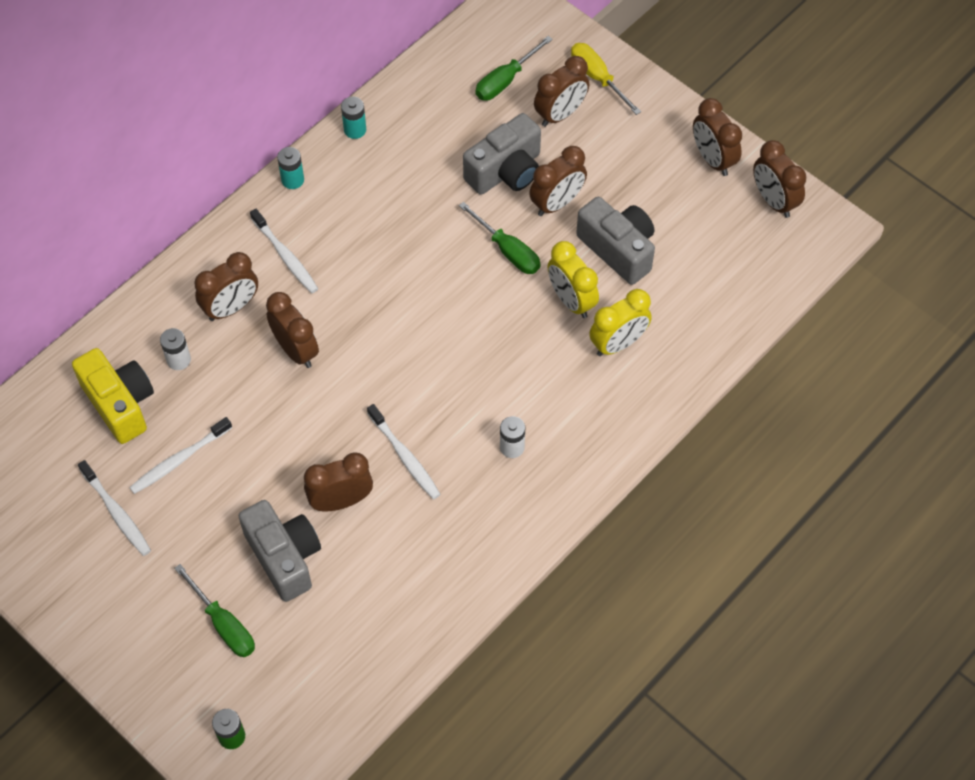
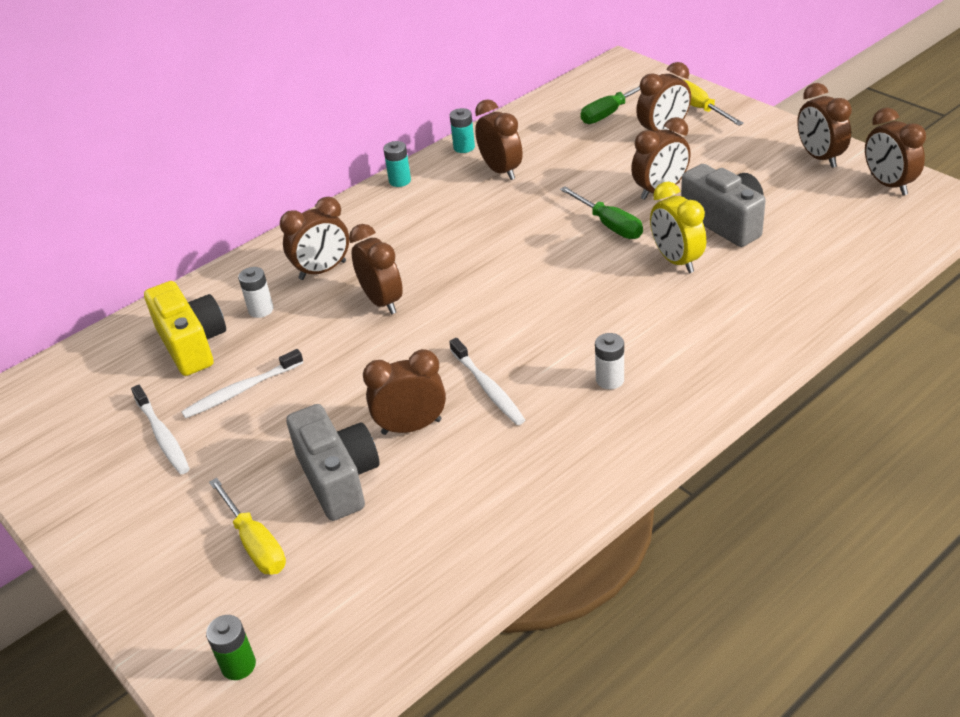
camera: 10 degrees right, 20 degrees down
(224, 624) = (255, 543): green screwdriver -> yellow screwdriver
(285, 256) = (384, 232): white toothbrush -> none
(396, 168) = (501, 171): none -> brown clock
(506, 171) = (609, 170): grey camera -> none
(618, 344) = (729, 293): yellow clock -> none

